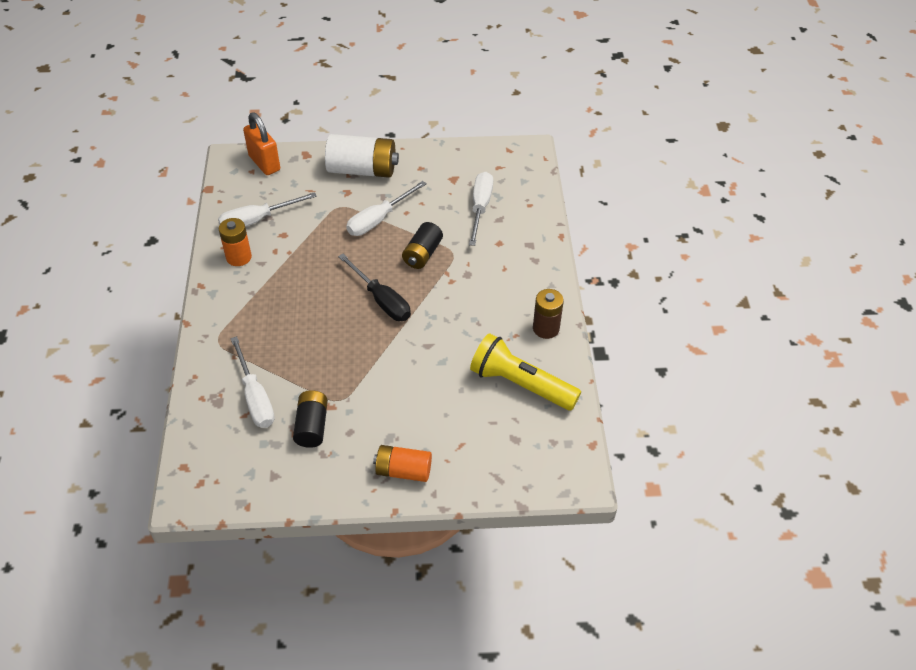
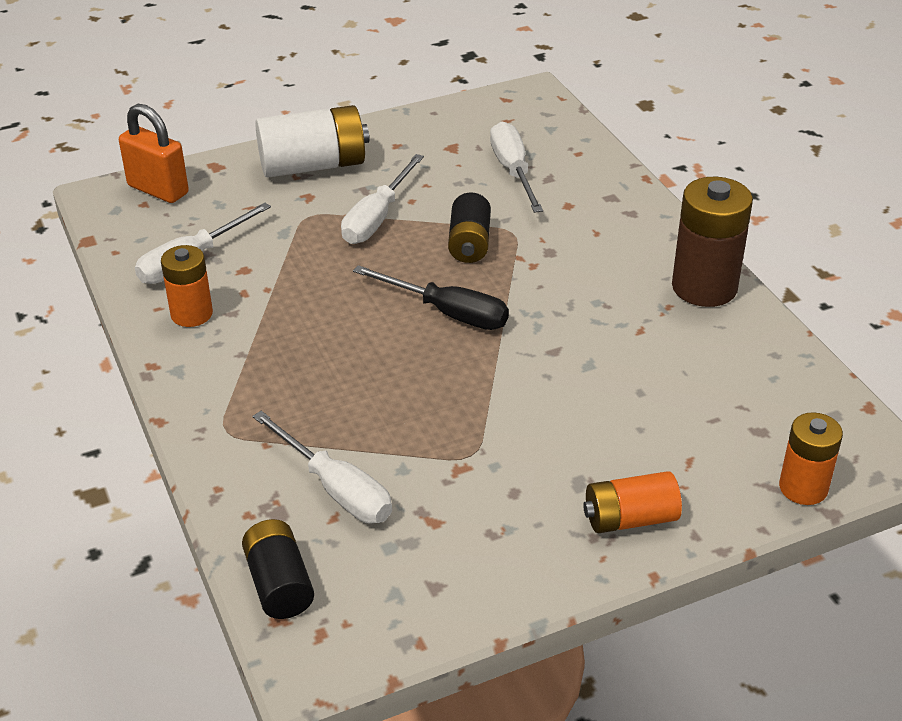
camera: 20 degrees left, 10 degrees down
(312, 426) = (451, 501): black battery -> black battery (279, 584)
(515, 485) = (803, 488): none -> orange battery
(521, 384) = (719, 362): yellow flashlight -> none
(546, 328) = (704, 287): brown battery -> brown battery, size x1.60

